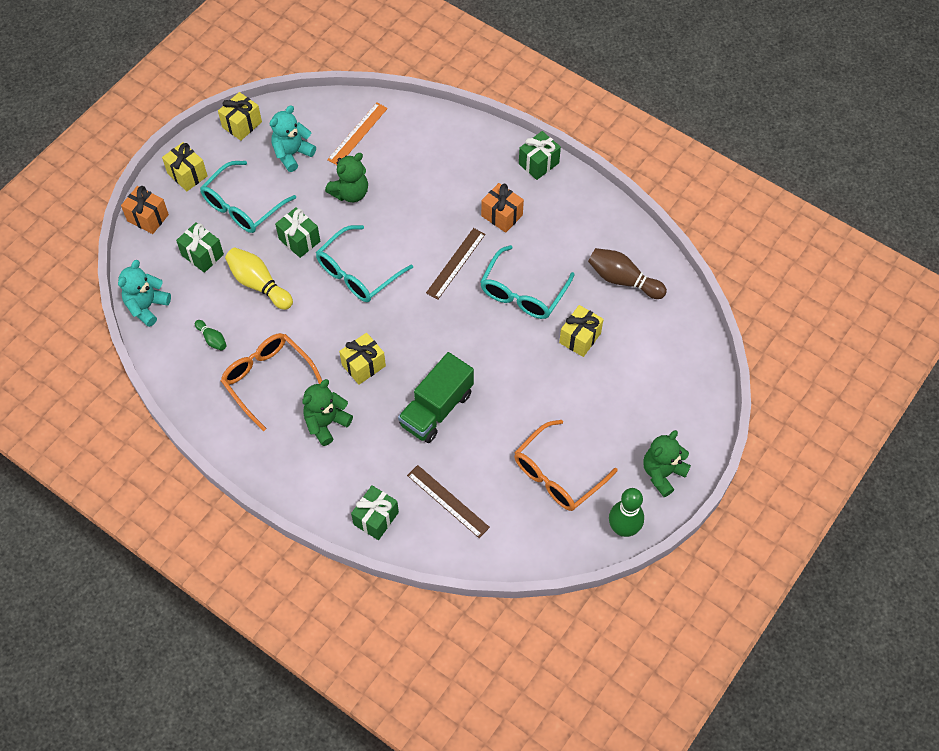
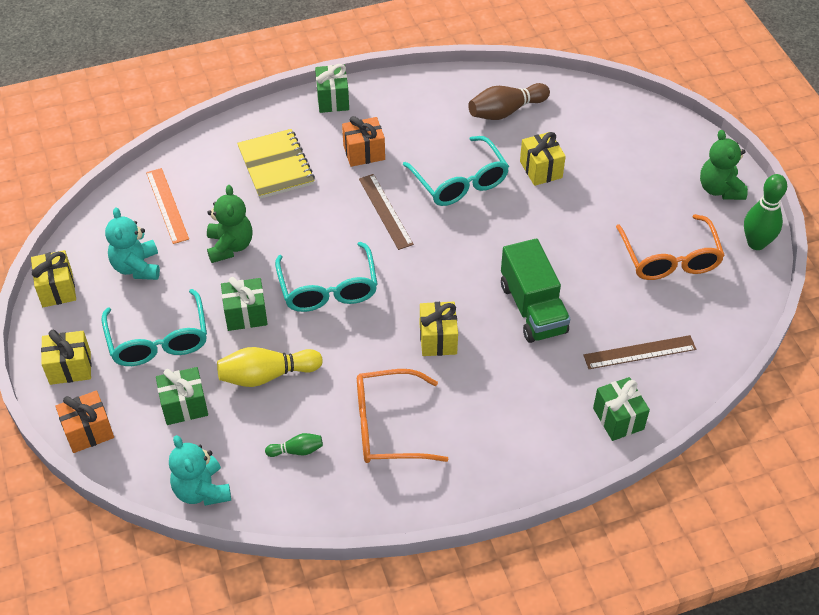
camera: 55 degrees left, 10 degrees down
(326, 423) = (479, 403): green teddy bear -> none
(444, 171) = (276, 166): none -> yellow notebook

